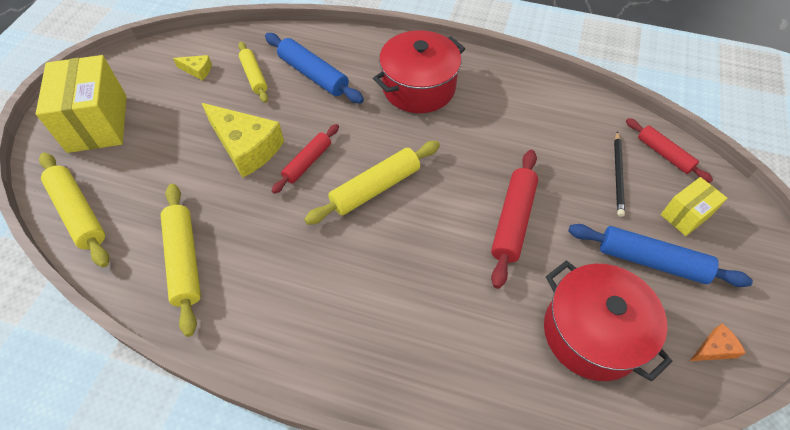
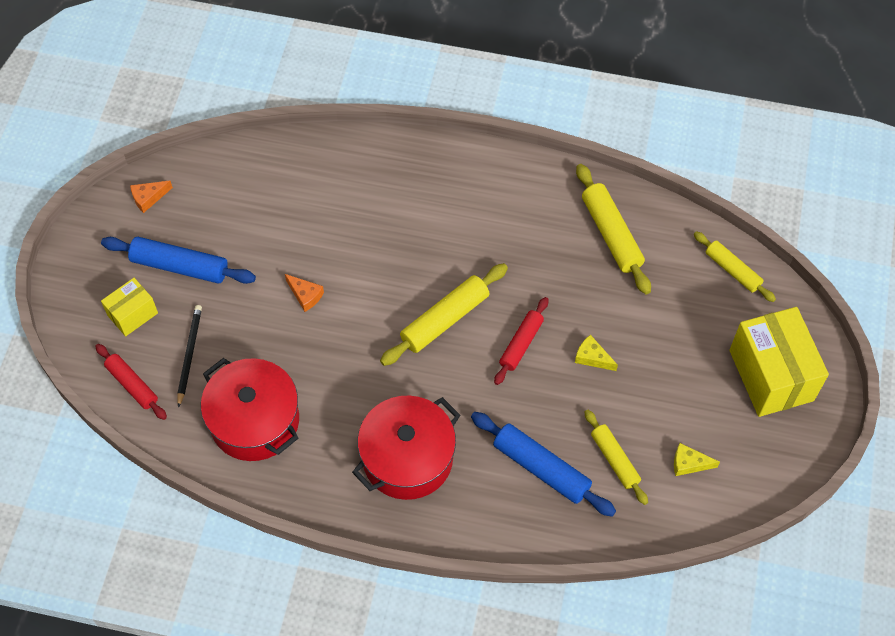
camera: 175 degrees right, 5 degrees up
(79, 213) = (732, 270): yellow rolling pin -> yellow rolling pin, size x0.66
(246, 147) = (592, 357): yellow cheese -> yellow cheese, size x0.46
(513, 221) = (305, 295): red rolling pin -> orange cheese
(592, 333) = (247, 202): red pot -> red pot (254, 421)

